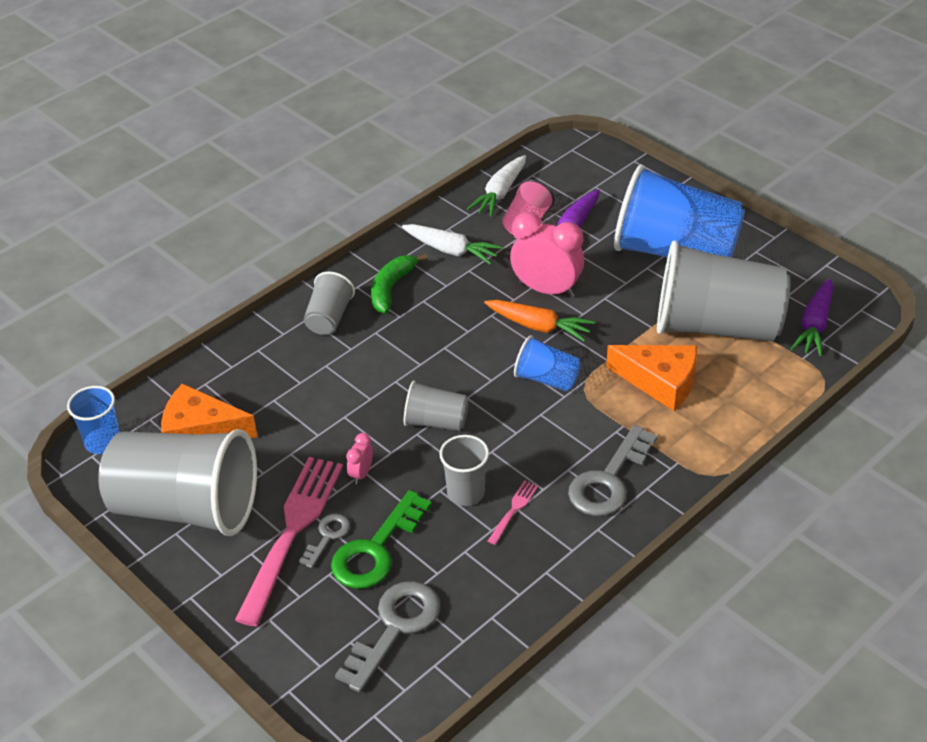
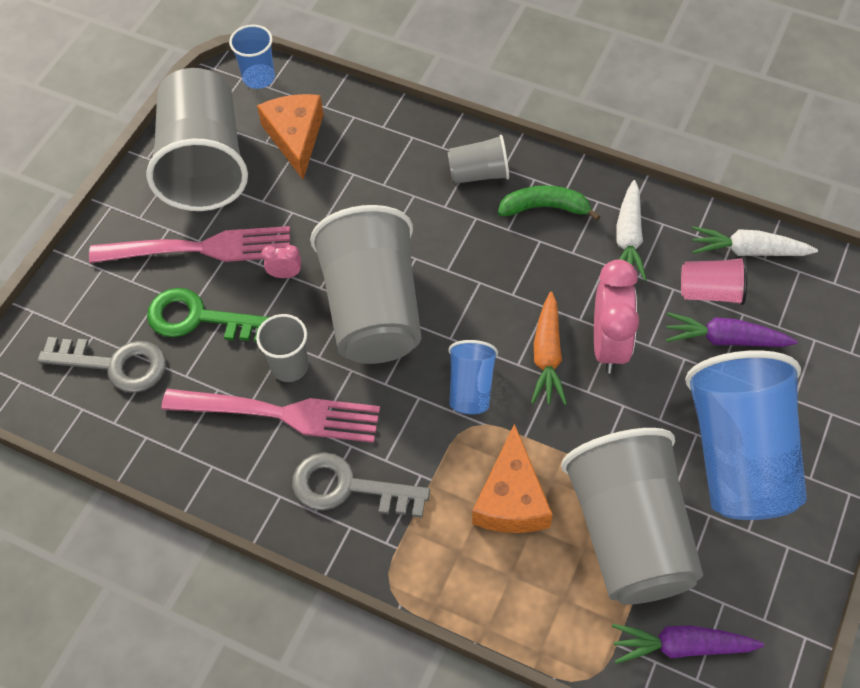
camera: 70 degrees right, 15 degrees up
(327, 537) = (202, 276): grey key -> none
(436, 422) = (373, 310): grey cup -> grey cup, size x2.15
(513, 510) = (280, 414): pink fork -> pink fork, size x2.43

